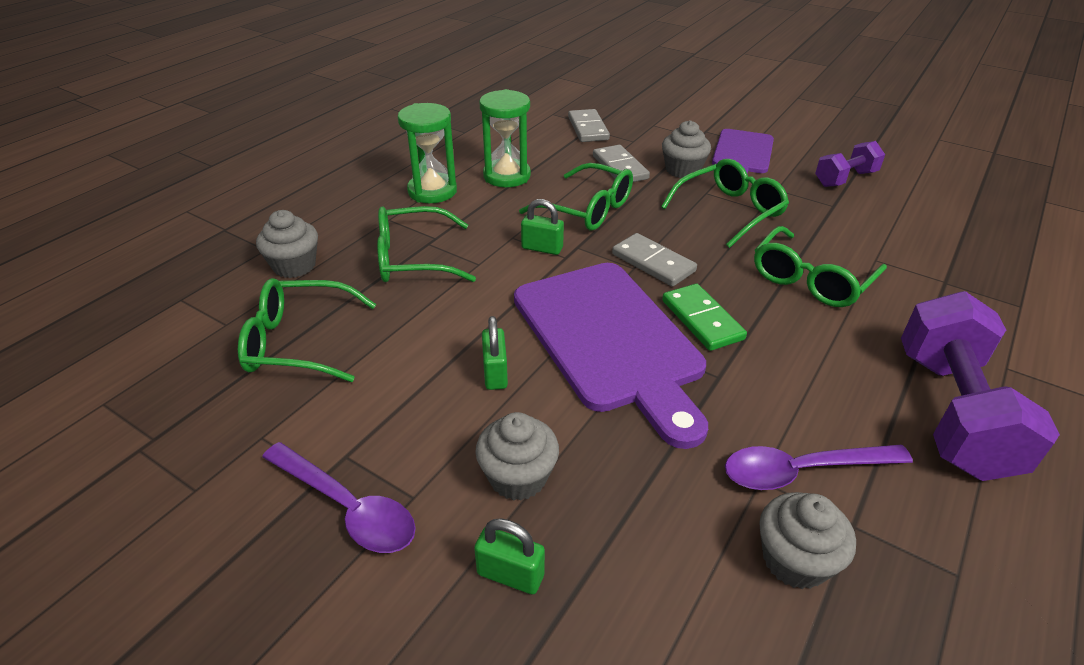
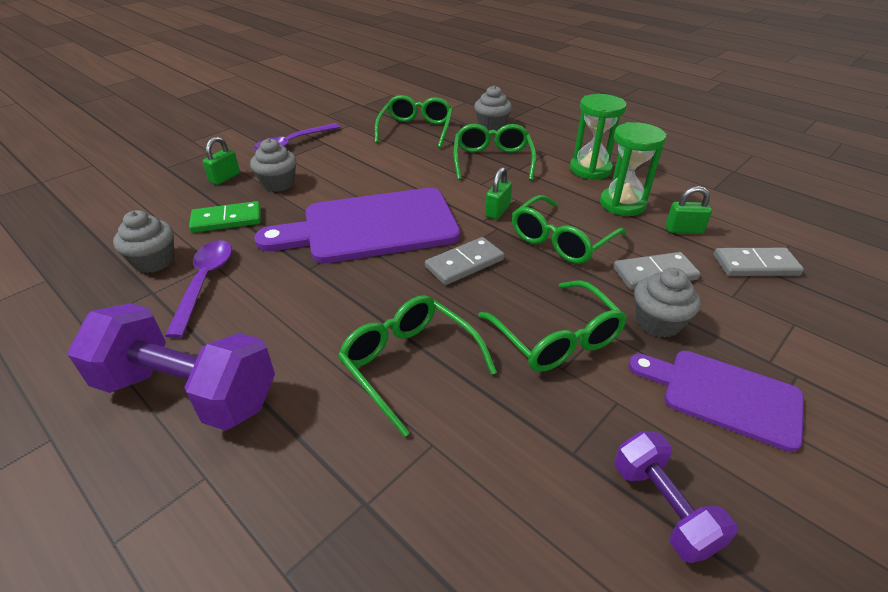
camera: 100 degrees right, 0 degrees up
(495, 373) = (361, 182): green padlock -> green padlock (684, 230)
(702, 320) = (376, 274): green domino -> green domino (227, 220)

